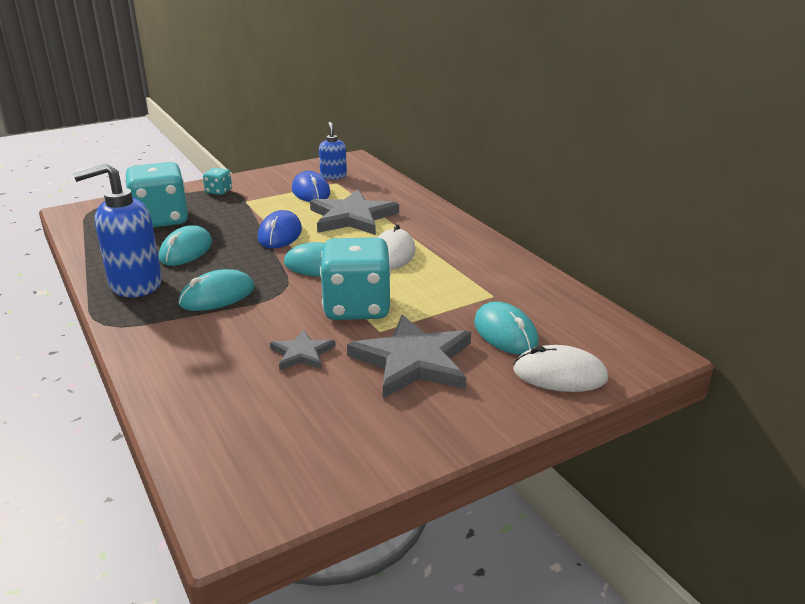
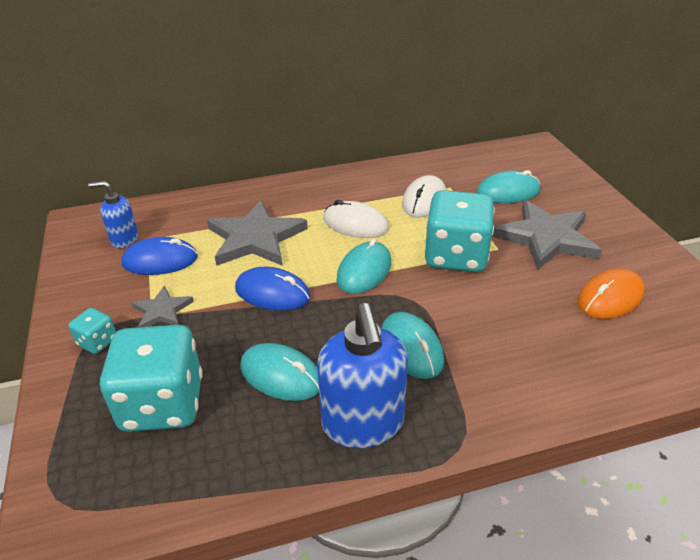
camera: 75 degrees left, 10 degrees up
(302, 353) = (532, 295): grey star -> grey star (162, 311)
(307, 404) = (610, 298): none -> orange mouse
(559, 374) = (564, 182): white mouse -> white mouse (424, 200)

